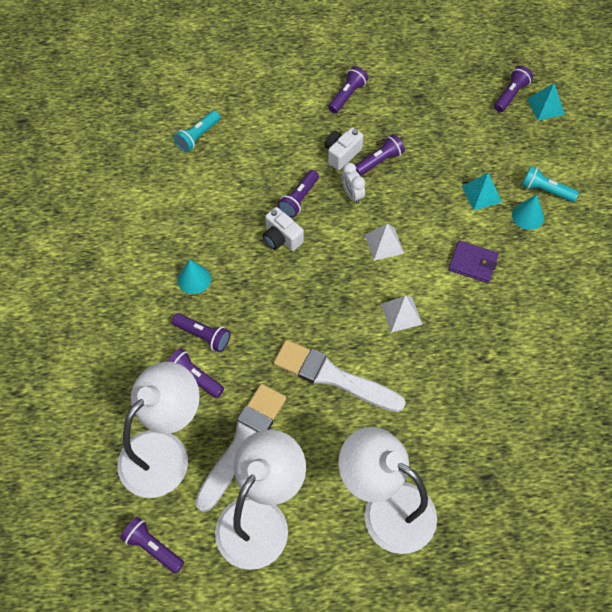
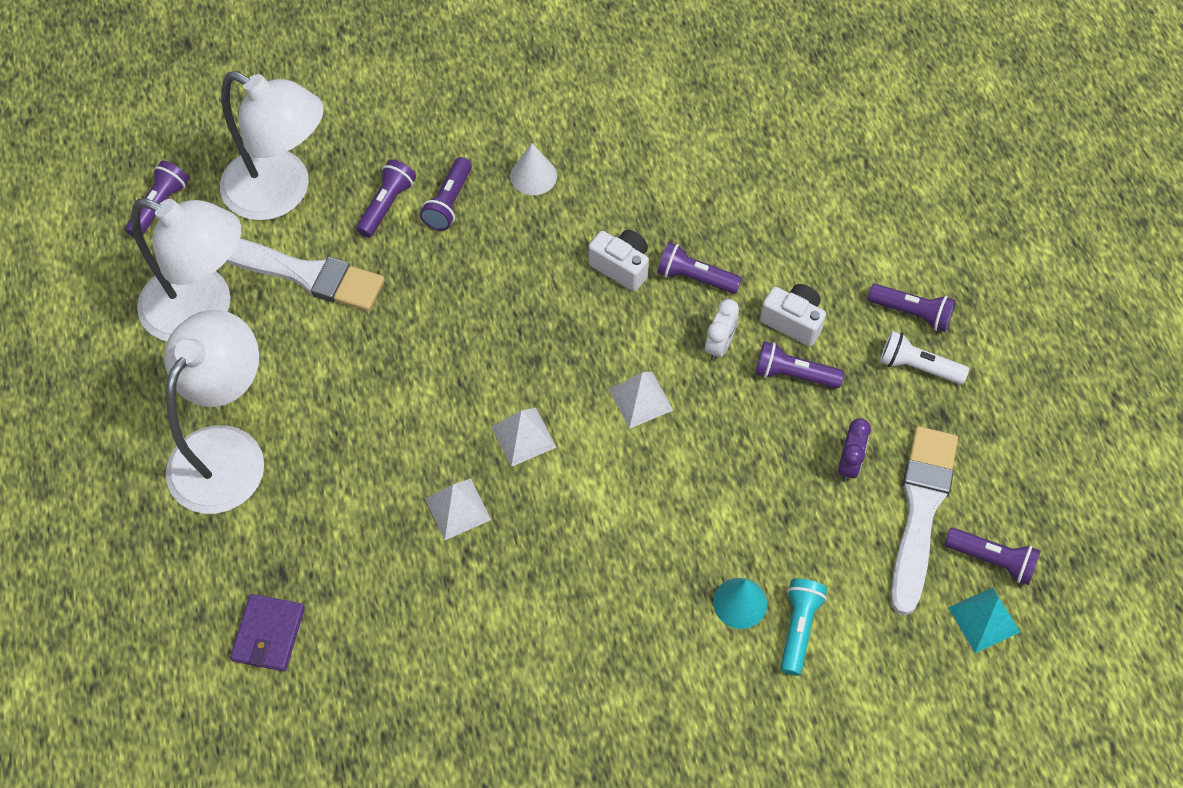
camera: 80 degrees right, 0 degrees up
(194, 279) = (533, 176): turquoise cone -> white cone
(198, 136) = (774, 134): turquoise flashlight -> none
(281, 238) = (621, 266): white camera -> white camera turned 90 degrees clockwise
(333, 377) = (410, 363): white brush -> white brush (920, 511)
(352, 195) = (719, 346): white clock -> white clock turned 150 degrees clockwise
(379, 161) = (793, 374): purple flashlight -> purple flashlight turned 150 degrees clockwise
(384, 101) = (917, 367): none -> white flashlight
(444, 146) = (849, 464): none -> purple clock
(449, 360) = (458, 509): none -> white pyramid
(473, 263) = (631, 526): purple wallet -> purple wallet (268, 634)
(481, 194) = (767, 529): turquoise pyramid -> none

